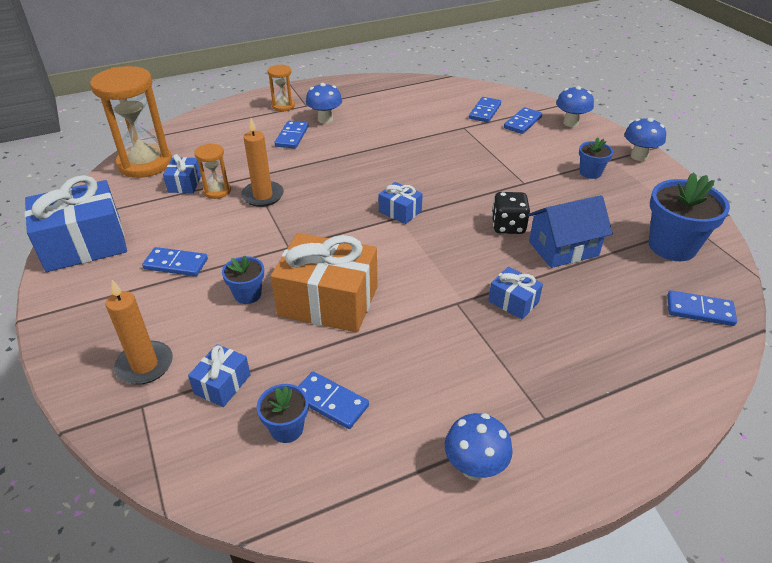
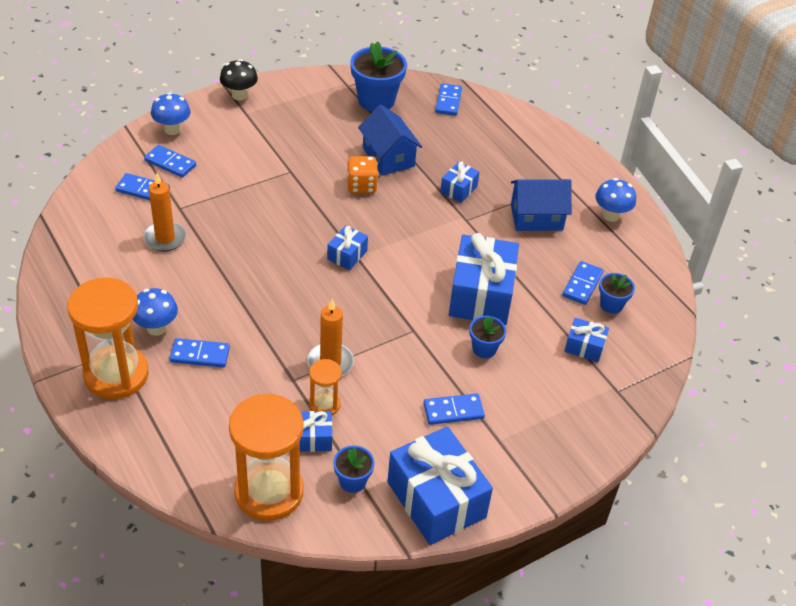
camera: 100 degrees left, 5 degrees up
(145, 365) = (580, 400): orange candle -> orange candle (165, 238)
(176, 264) = (453, 411): blue domino -> blue domino turned 75 degrees clockwise
(283, 106) = (116, 374): orange hourglass -> orange hourglass, size x2.05
(328, 301) = (481, 295): orange gift -> blue gift
(465, 372) = (536, 217): none -> blue house
(508, 226) = (361, 186): black dice -> orange dice
(590, 172) = (270, 128): blue flower pot -> blue flower pot (352, 481)
(639, 156) = (239, 95): blue mushroom -> black mushroom

